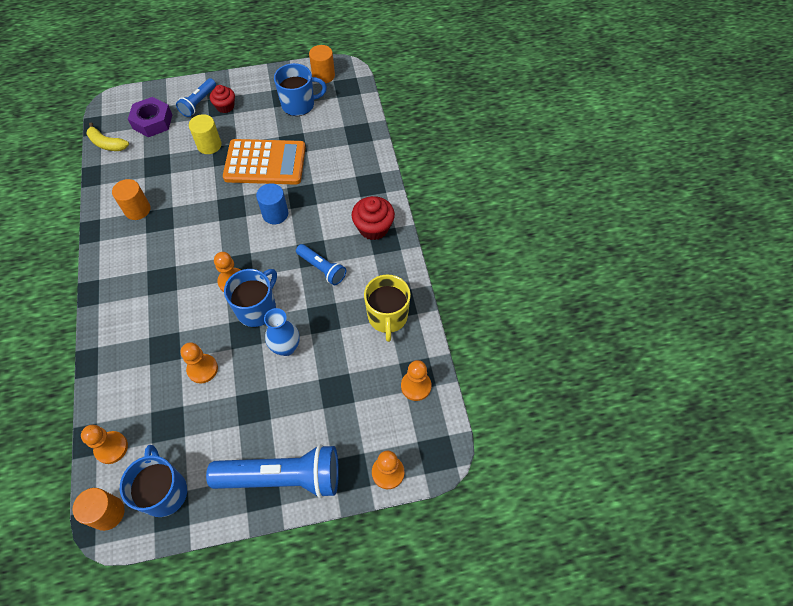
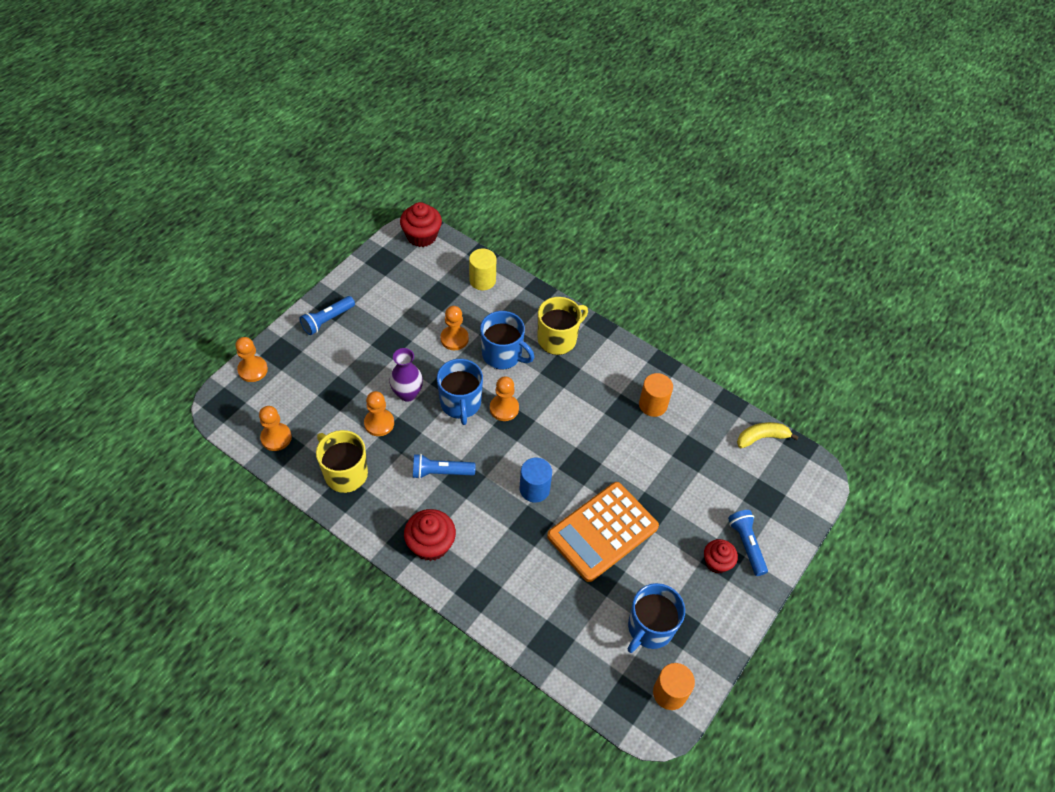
camera: 135 degrees right, 5 degrees down
(108, 513) = (422, 236): orange cylinder -> red cupcake
(111, 448) = (460, 262): orange pawn -> orange pawn (379, 423)
(132, 306) = (558, 339): none -> yellow mug
(152, 121) = (757, 490): purple nut -> none
(164, 491) = (399, 265): blue mug -> blue mug (503, 355)
(209, 145) = (675, 508): yellow cylinder -> yellow cylinder (482, 280)
(282, 477) = (327, 320): blue flashlight -> blue flashlight, size x0.53
(286, 347) = (407, 394): blue vase -> purple vase

